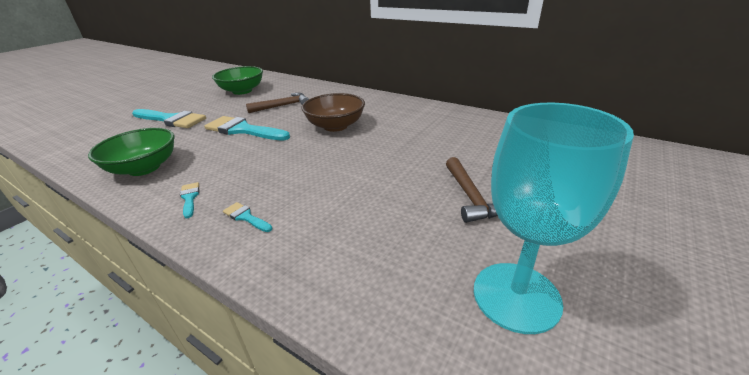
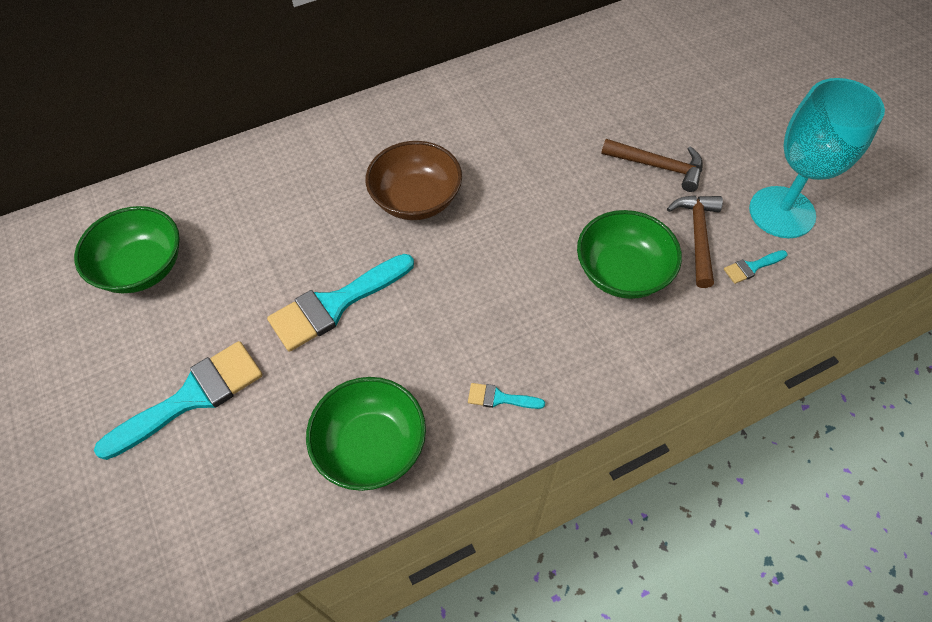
camera: 60 degrees left, 25 degrees up
(246, 217) = (578, 350): turquoise brush -> turquoise brush (752, 267)
(282, 106) = (281, 232): brown hammer -> brown hammer (697, 236)
(338, 214) = (622, 272): none -> green bowl

